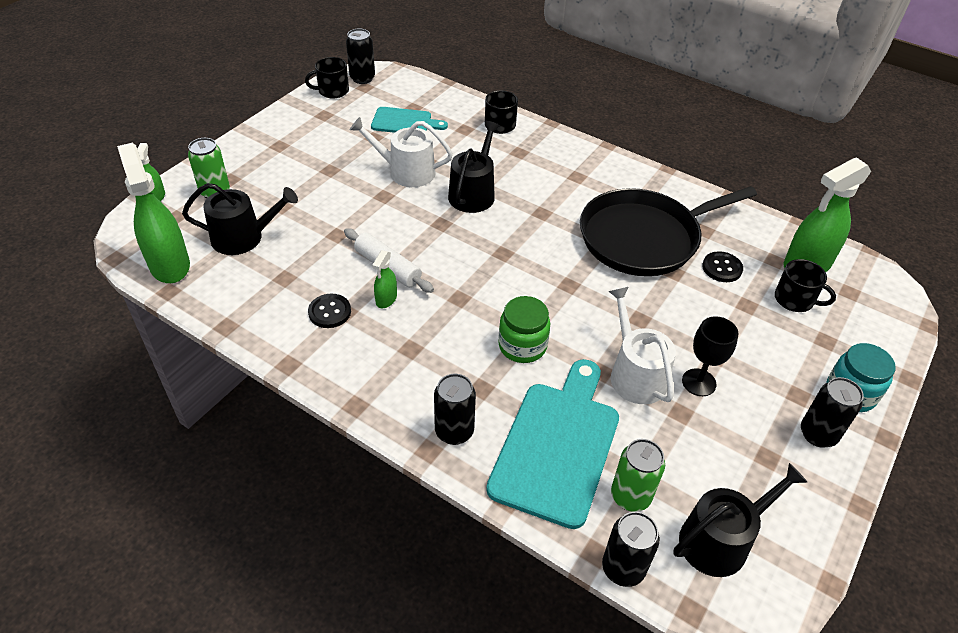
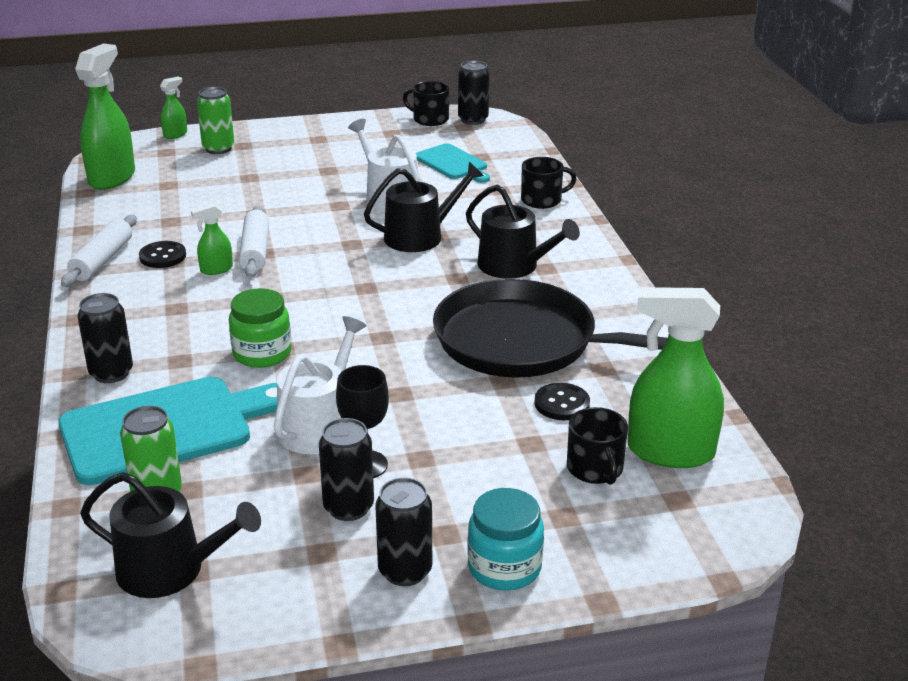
camera: 45 degrees right, 15 degrees down
(243, 237) = (188, 184): black watering can -> black watering can (514, 266)
(289, 344) = (102, 260): none -> white rolling pin
(623, 568) = (65, 529): black can -> black can (348, 507)

